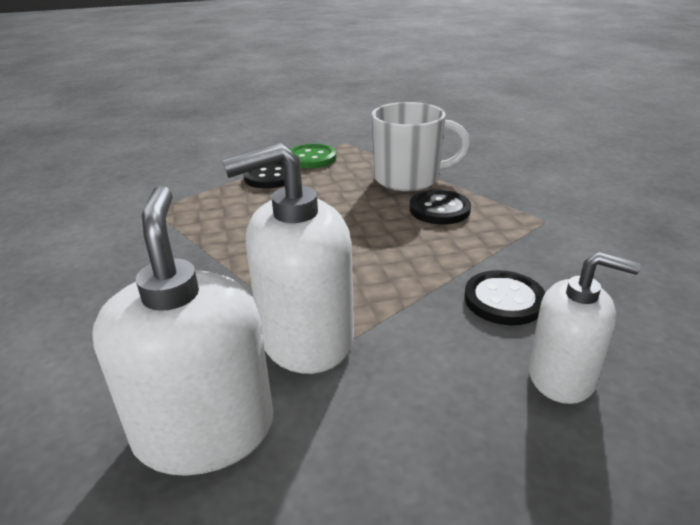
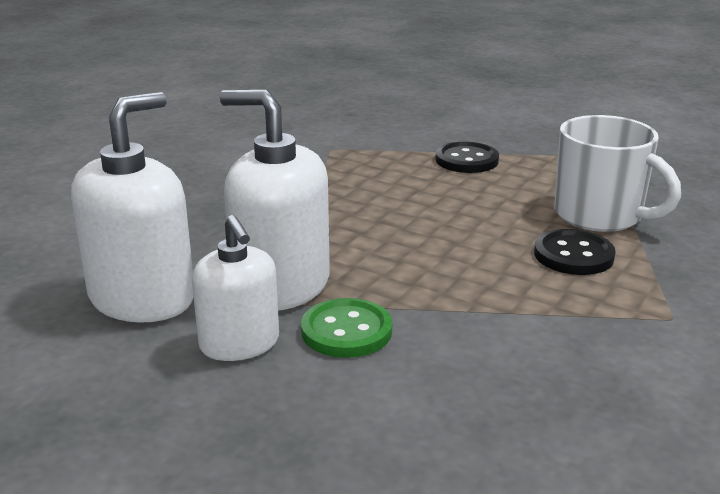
camera: 45 degrees right, 5 degrees down
(311, 158) = (536, 158): green button -> green button (346, 331)
(504, 300) = (478, 349): black button -> none
(561, 376) = (411, 419): white soap dispenser -> white soap dispenser (239, 344)

